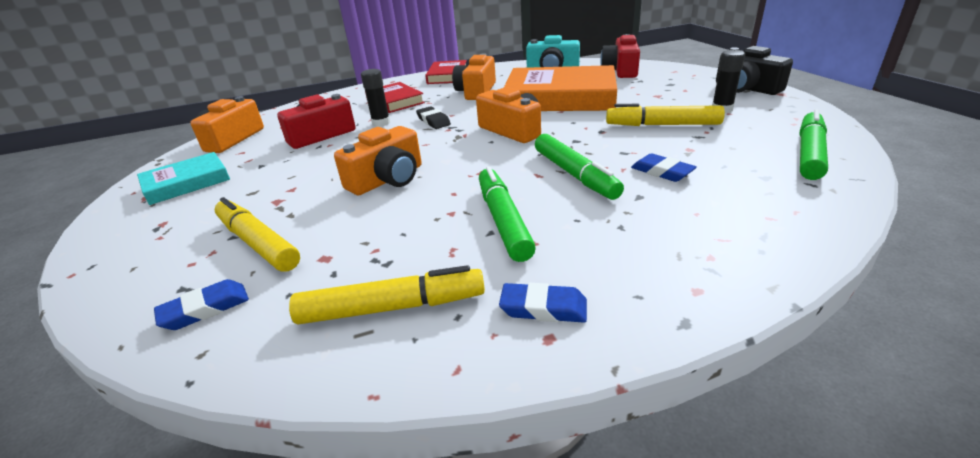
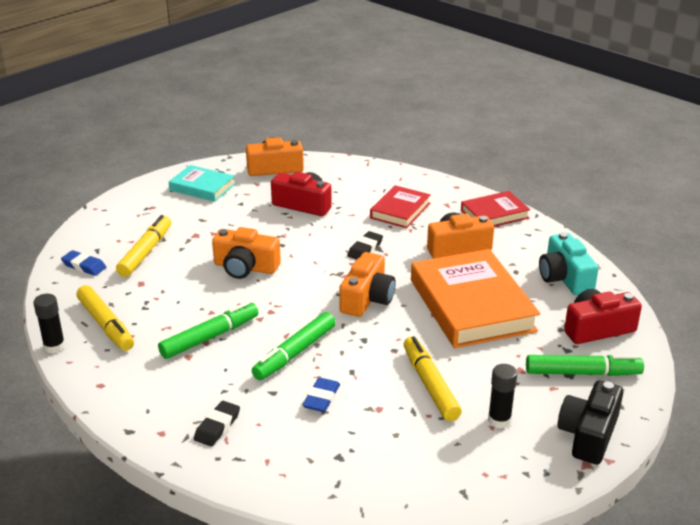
camera: 60 degrees right, 0 degrees up
(381, 123) = (345, 223): black glue stick -> black glue stick (54, 347)
(543, 308) = (124, 377): blue eraser -> none
(695, 241) = (217, 426): none -> black eraser
(809, 153) = (405, 483): green marker -> green marker (582, 373)

